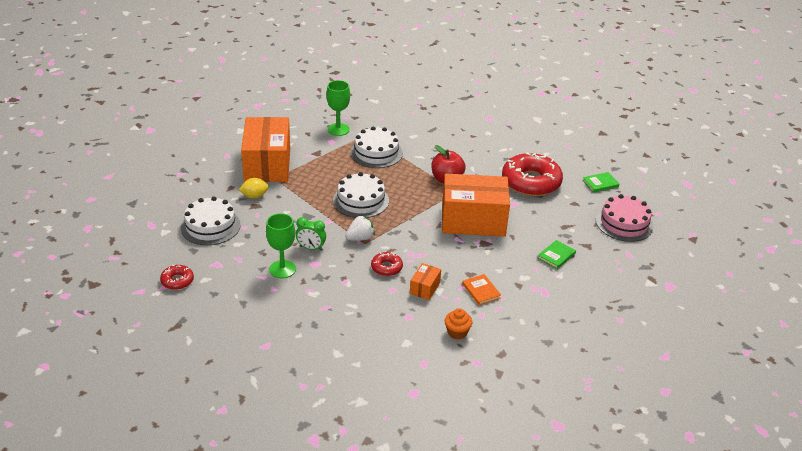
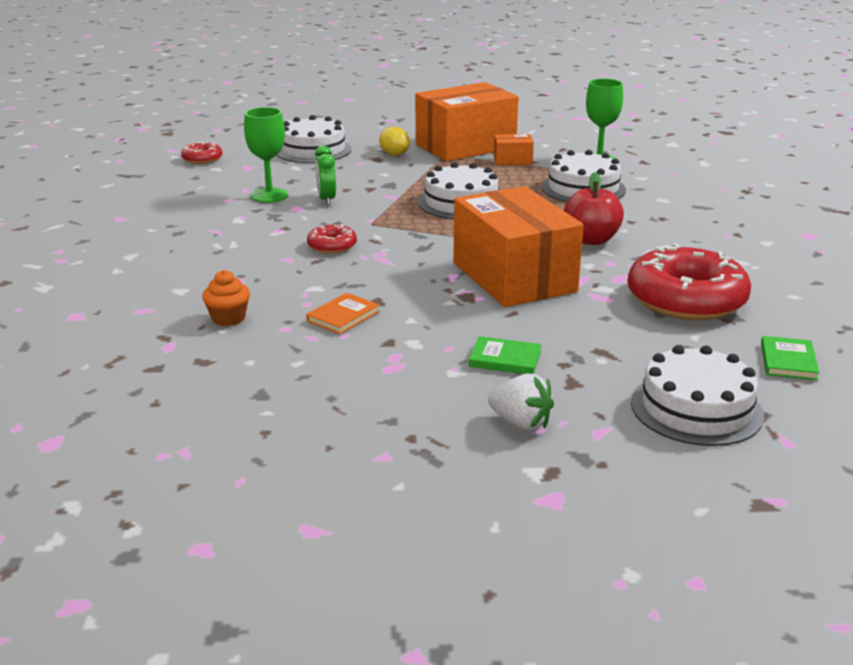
camera: 65 degrees right, 10 degrees down
(360, 238) = (378, 219): white strawberry -> white strawberry (520, 423)
(425, 288) = (311, 277): orange box -> orange box (512, 160)
(600, 183) = (788, 361): green book -> green book turned 60 degrees clockwise
(624, 223) = (696, 408): pink cake -> white cake

